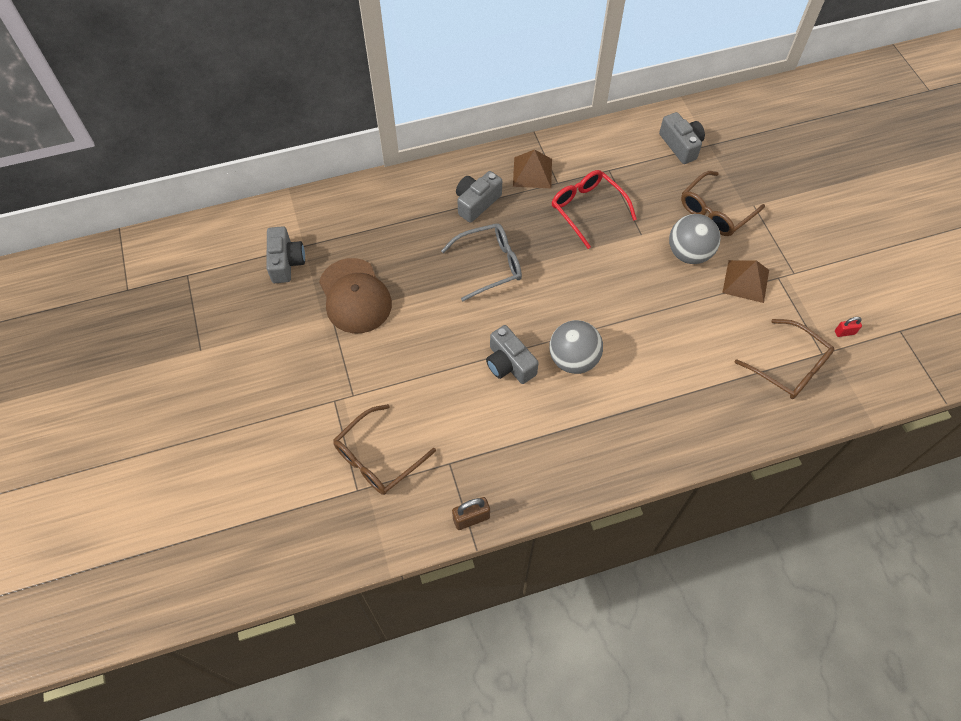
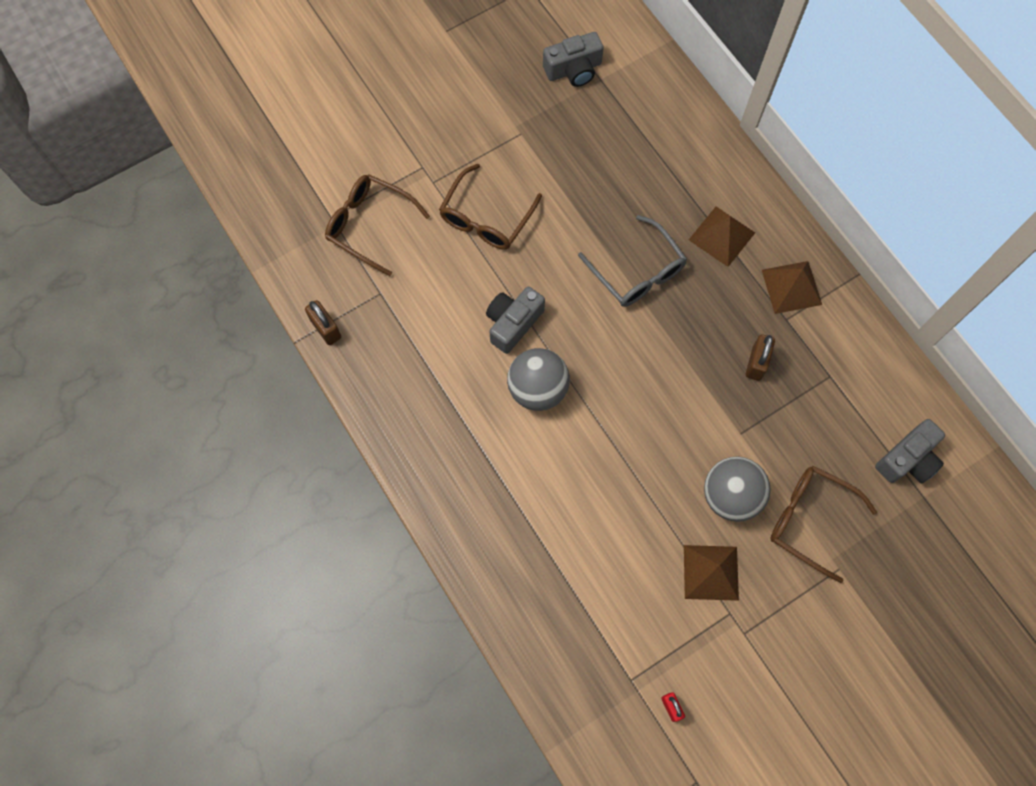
camera: 75 degrees right, 10 degrees up
(355, 296) = (552, 148): brown cap -> none
(476, 203) = (722, 236): grey camera -> brown pyramid
(587, 210) = (756, 363): red glasses -> brown padlock
(788, 366) = (599, 639): brown glasses -> brown glasses (486, 217)

